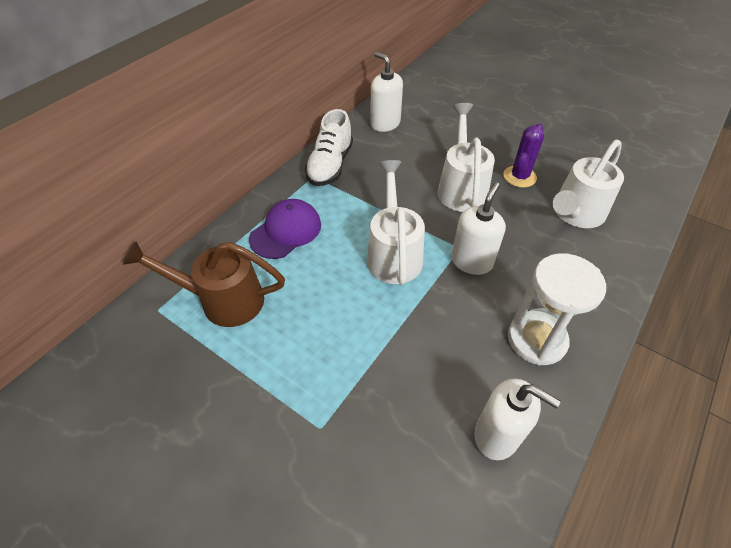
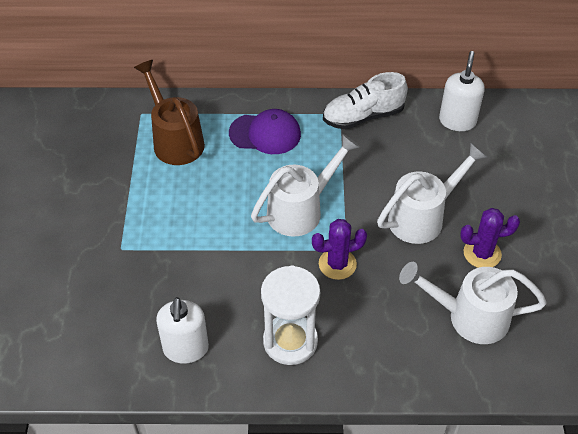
camera: 55 degrees right, 0 degrees up
(471, 261) = (337, 264): white soap dispenser -> purple cactus

